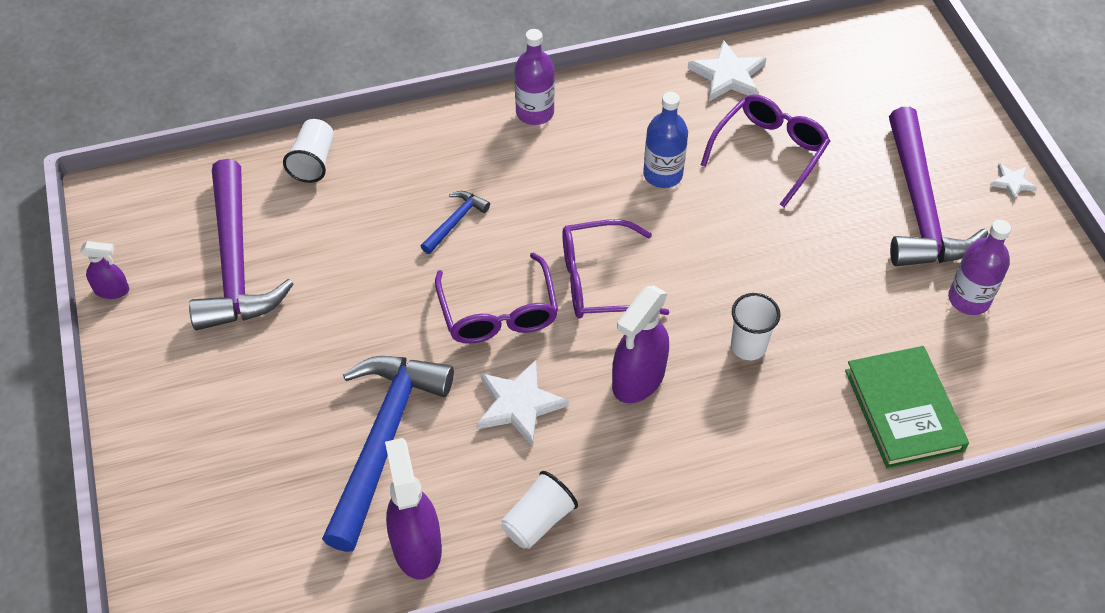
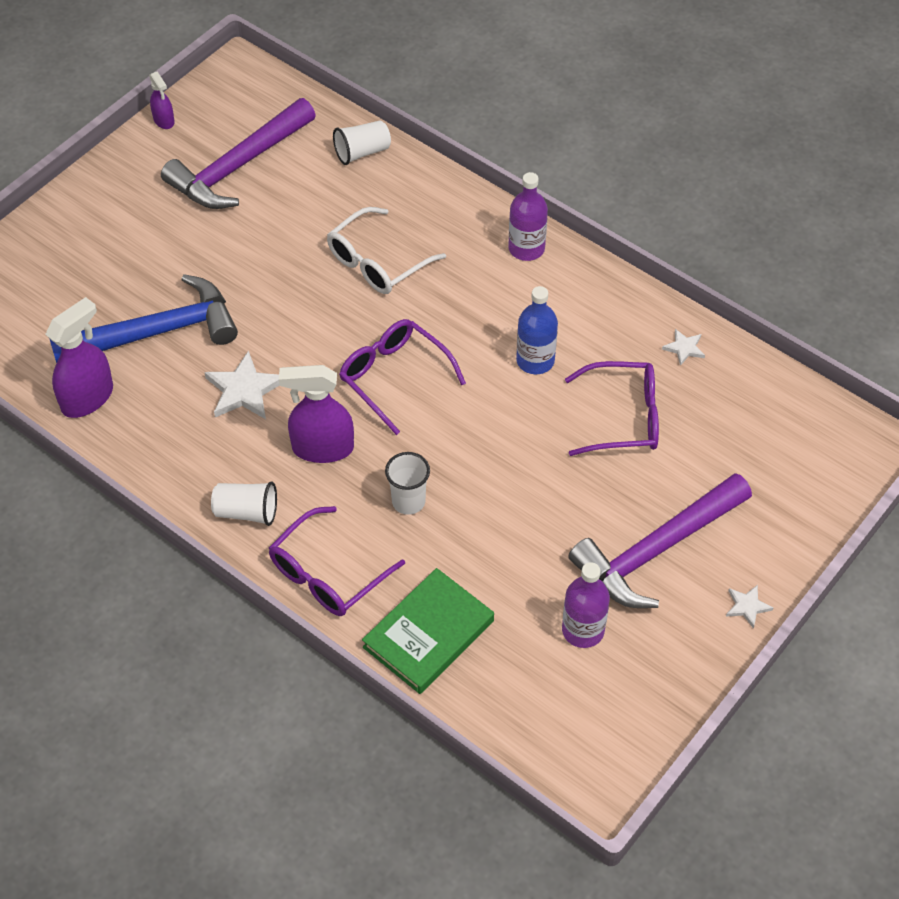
camera: 55 degrees right, 0 degrees up
(455, 221) = (377, 262): blue hammer -> white glasses
(498, 313) = (315, 334): purple glasses -> purple glasses (327, 574)
(538, 521) = (156, 454): white cup -> white cup (246, 512)
(728, 75) = (684, 348): white star -> white star, size x0.54

